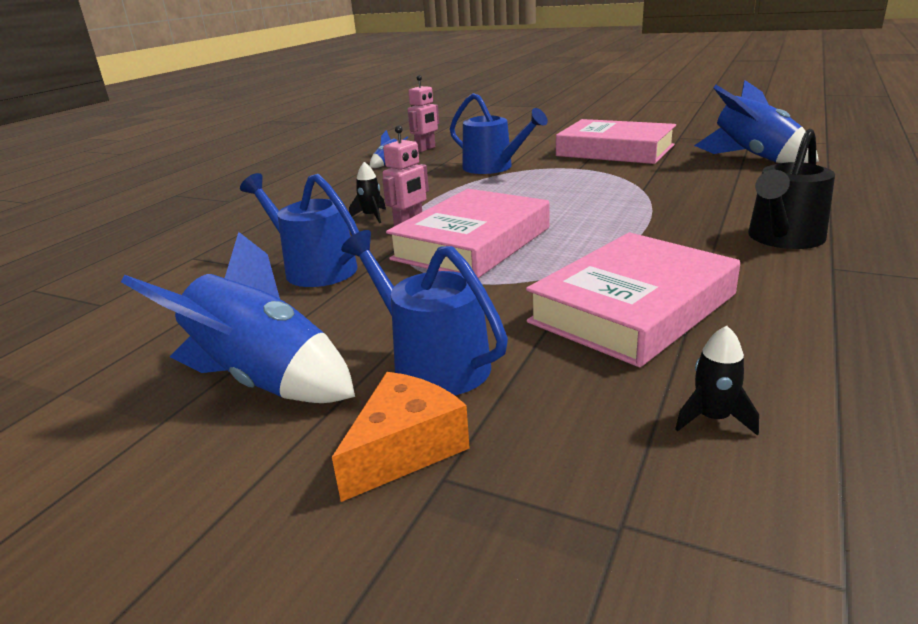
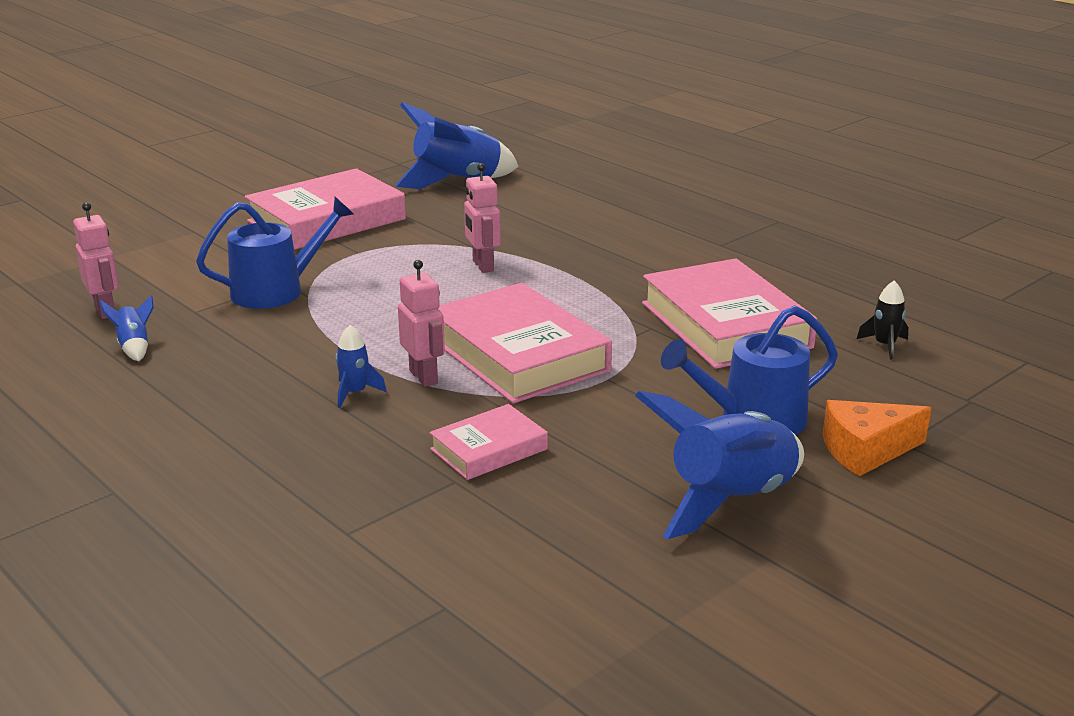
camera: 70 degrees left, 0 degrees up
(314, 269) = (489, 449): blue watering can -> pink book
(371, 216) = (355, 393): black rocket -> blue rocket
(405, 449) = (866, 450): orange cheese -> orange cheese turned 75 degrees counterclockwise
(612, 199) = (482, 266): none -> pink robot
(783, 239) = (655, 239): black watering can -> none

